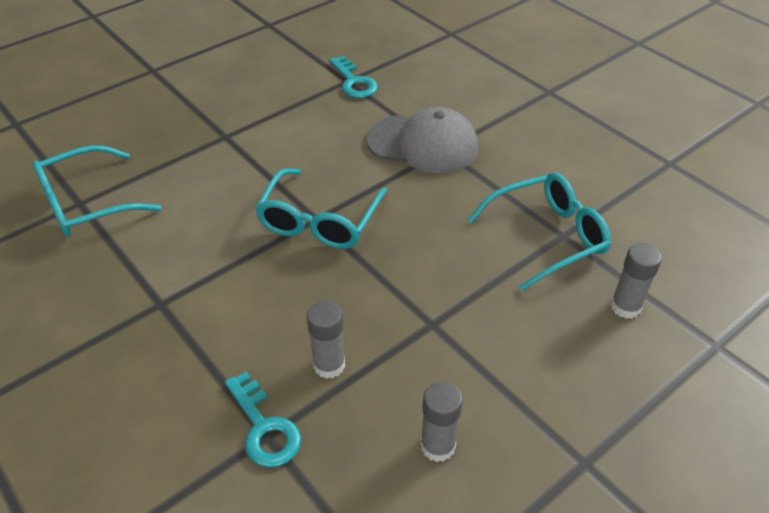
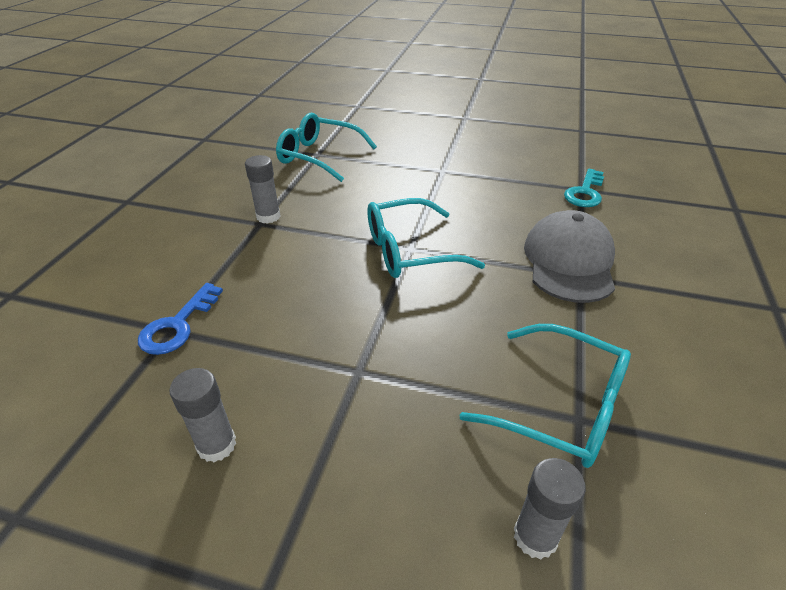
camera: 55 degrees right, 5 degrees down
(264, 428) = (178, 325): turquoise key -> blue key
(329, 365) = (263, 329): grey glue stick -> grey glue stick (268, 216)
(423, 144) = (569, 261): grey cap -> grey cap turned 150 degrees counterclockwise

